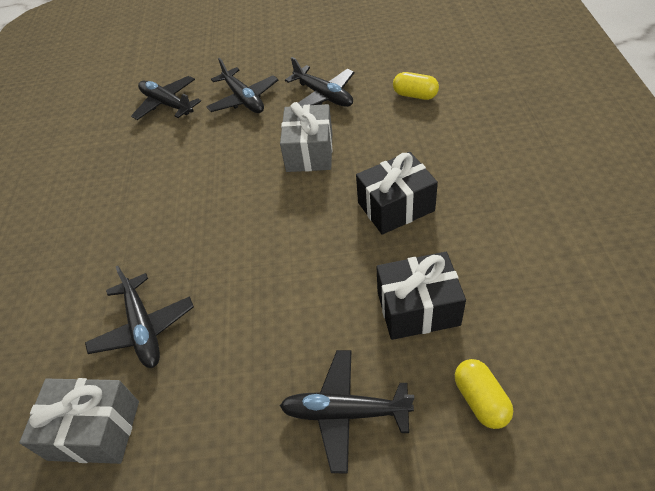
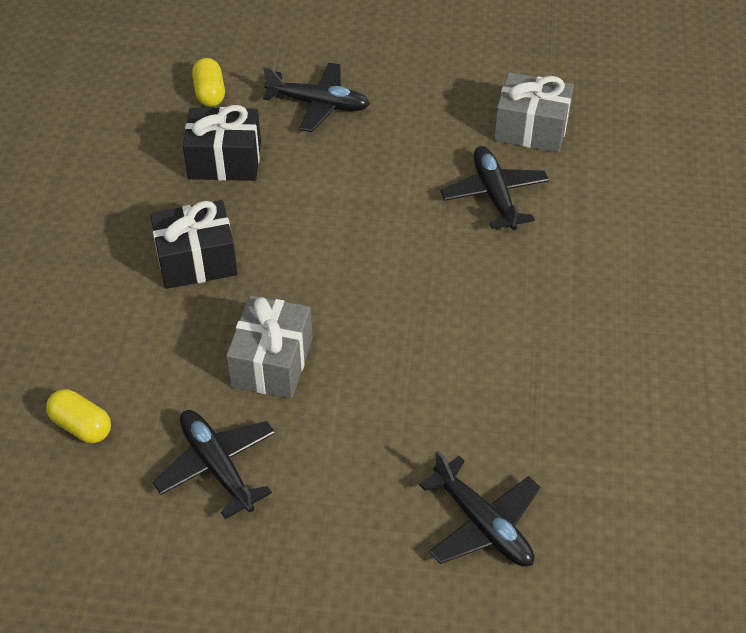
camera: 175 degrees left, 0 degrees up
(244, 99) = (348, 496): black plane -> none

